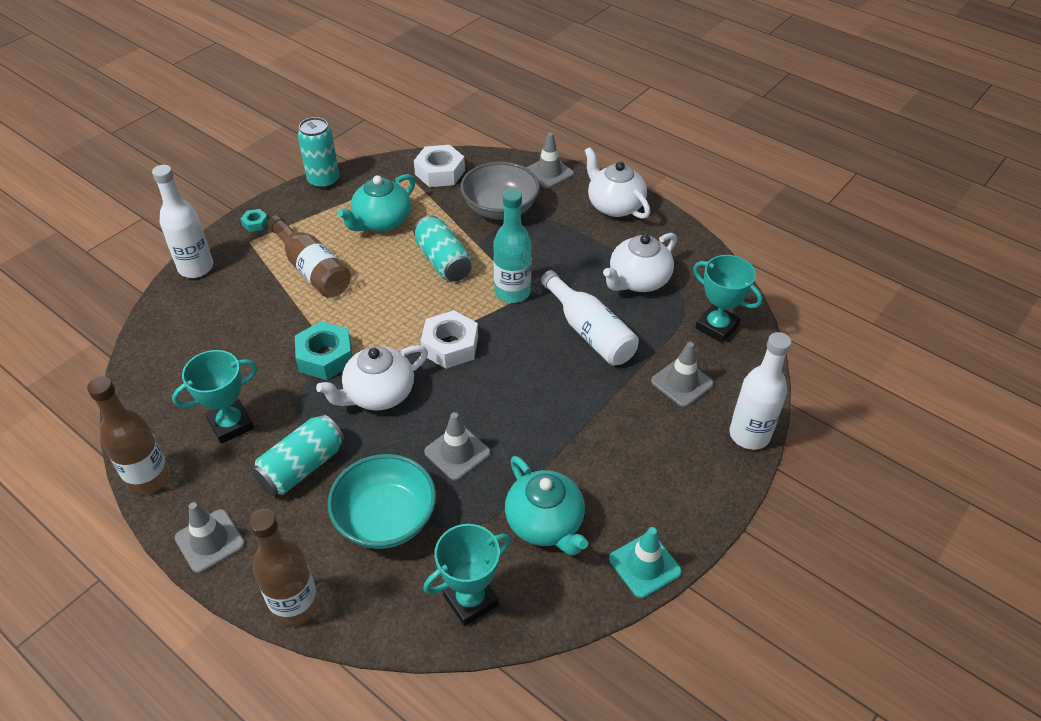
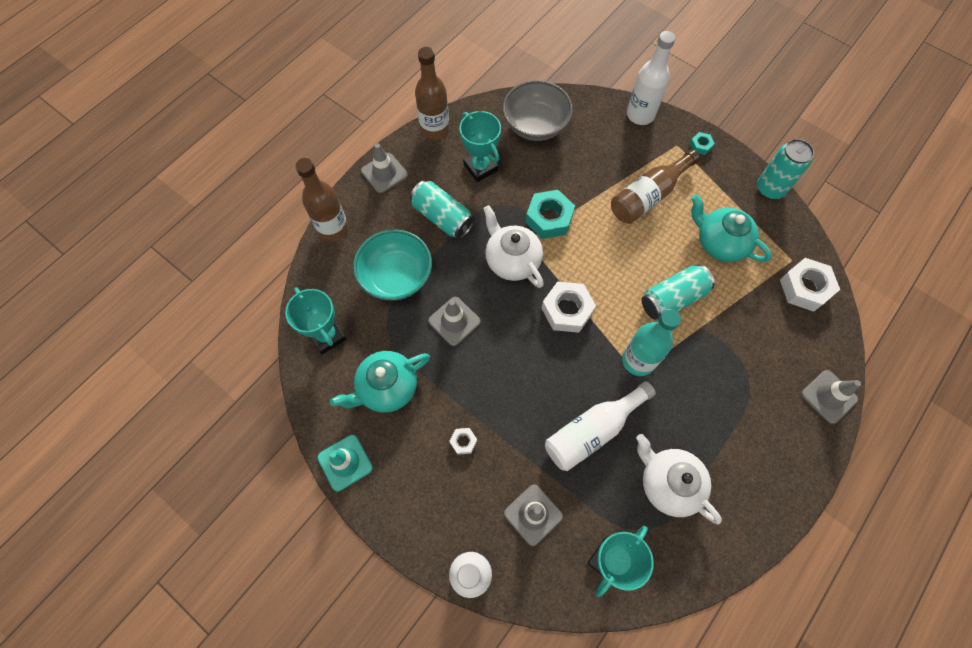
camera: 90 degrees right, 20 degrees up
(500, 208) = (758, 347): grey bowl -> grey bowl (535, 125)
(609, 443) = (463, 442): none -> white nut
(614, 205) = (785, 466): white teapot -> none

